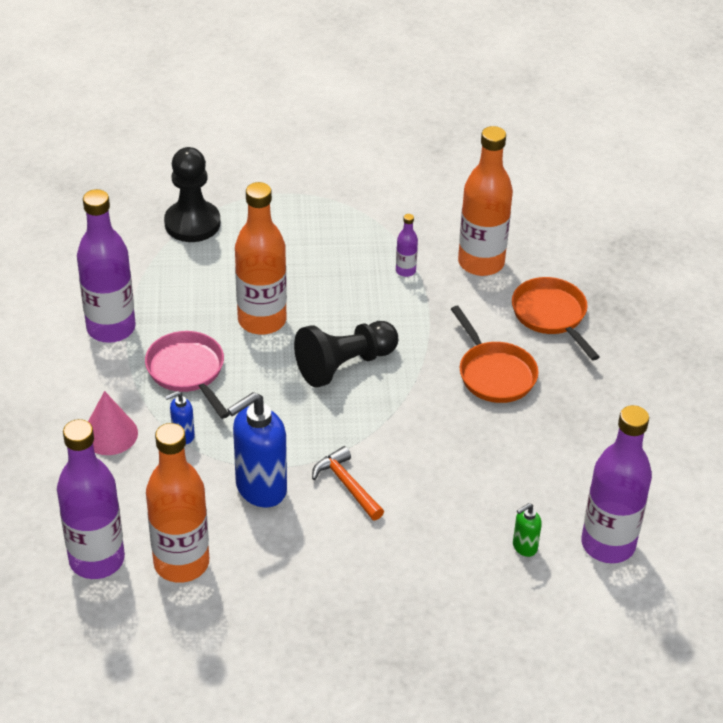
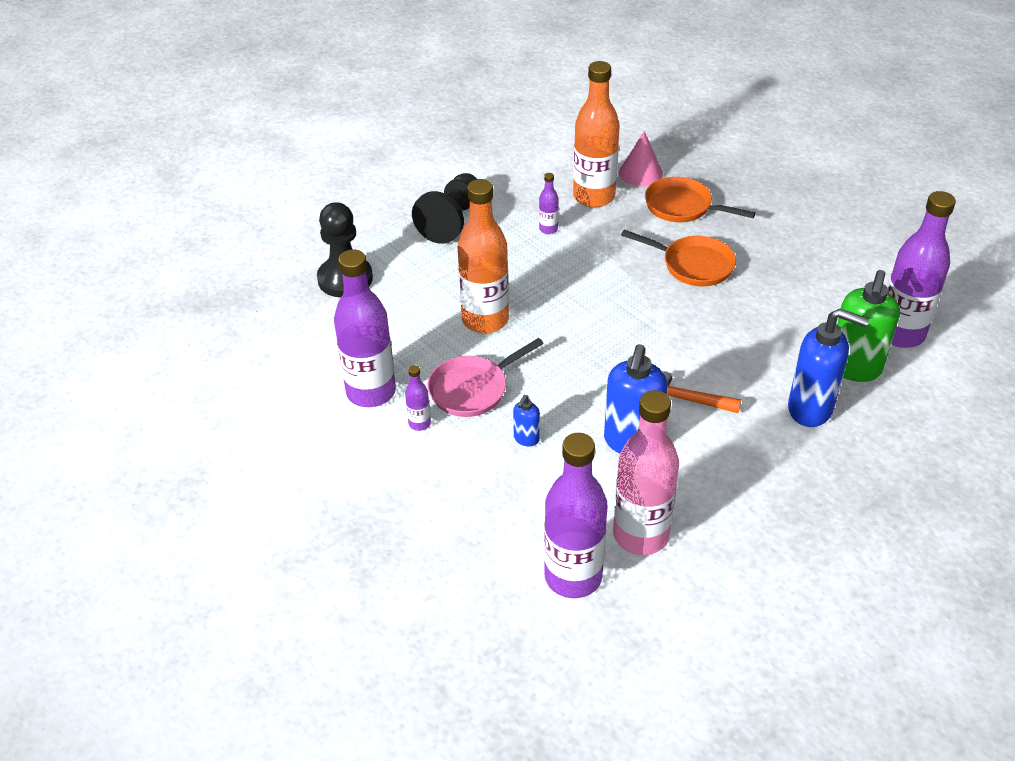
camera: 35 degrees left, 0 degrees up
(110, 434) = (467, 473): pink cone -> pink cone (640, 173)
(118, 374) = (419, 423): none -> purple bottle
(181, 563) = (640, 535): orange bottle -> pink bottle
(188, 371) = (472, 389): pink pan -> pink pan turned 60 degrees counterclockwise
(344, 365) = (584, 317): black pawn -> black pawn (452, 220)
(441, 556) = (811, 409): none -> blue soap dispenser
(524, 547) = (854, 368): green soap dispenser -> green soap dispenser, size x2.11

